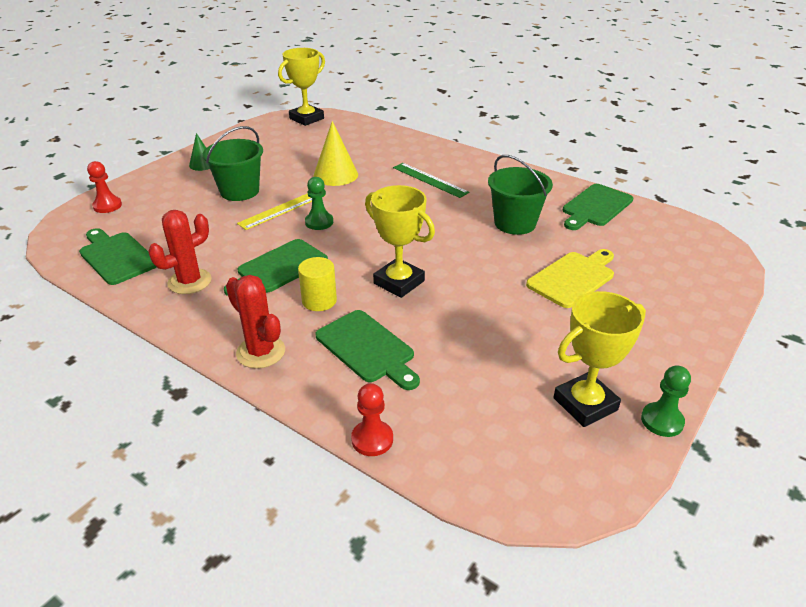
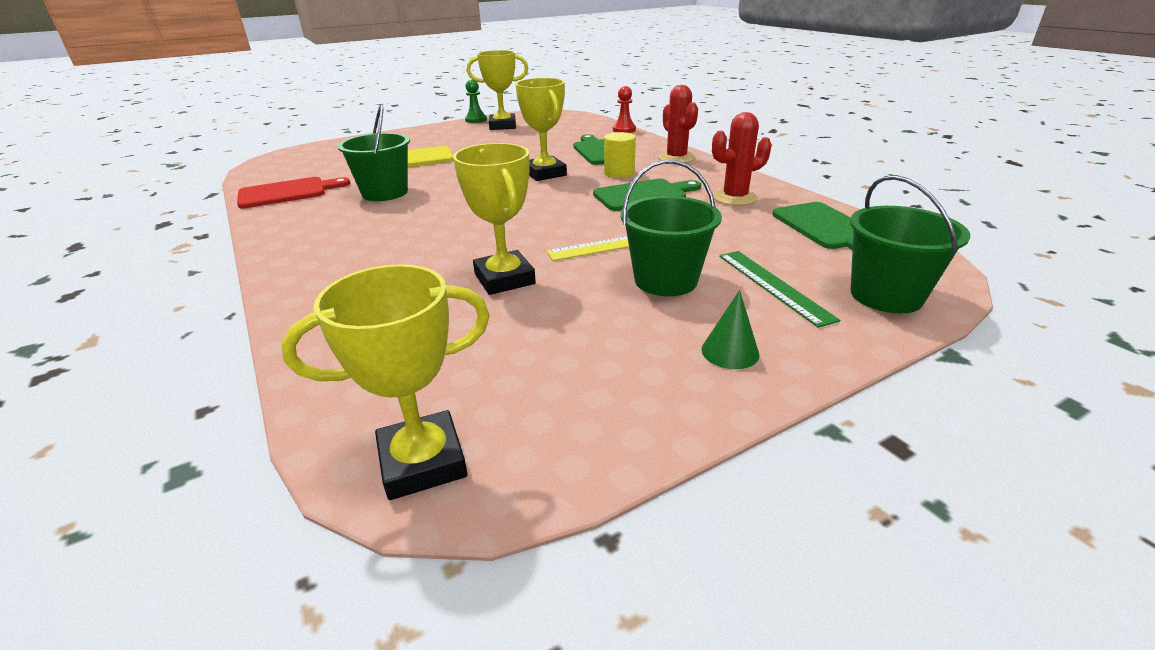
camera: 155 degrees left, 5 degrees down
(107, 206) = (886, 295): red pawn -> green bucket
(319, 222) = (577, 224): green pawn -> none
(335, 175) = (504, 279): yellow cone -> yellow trophy
(429, 180) = (391, 247): green ruler -> green ruler (773, 285)
(596, 207) = (287, 192): green cutting board -> red cutting board

